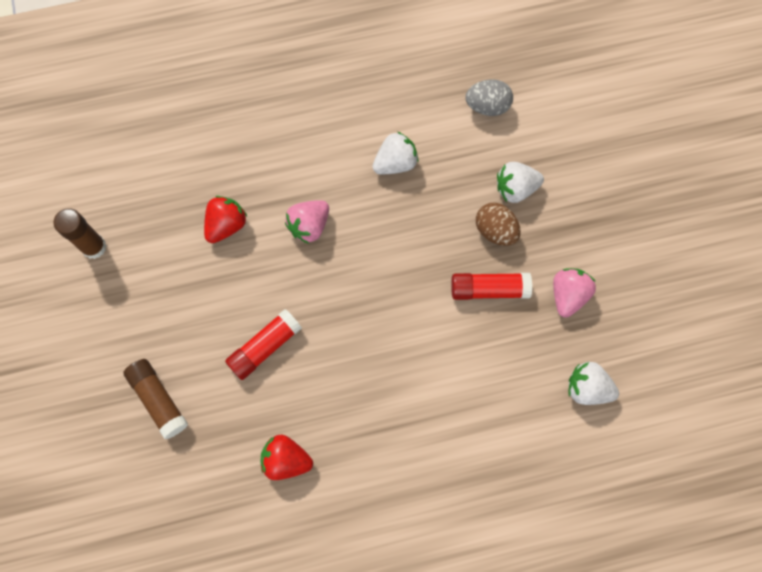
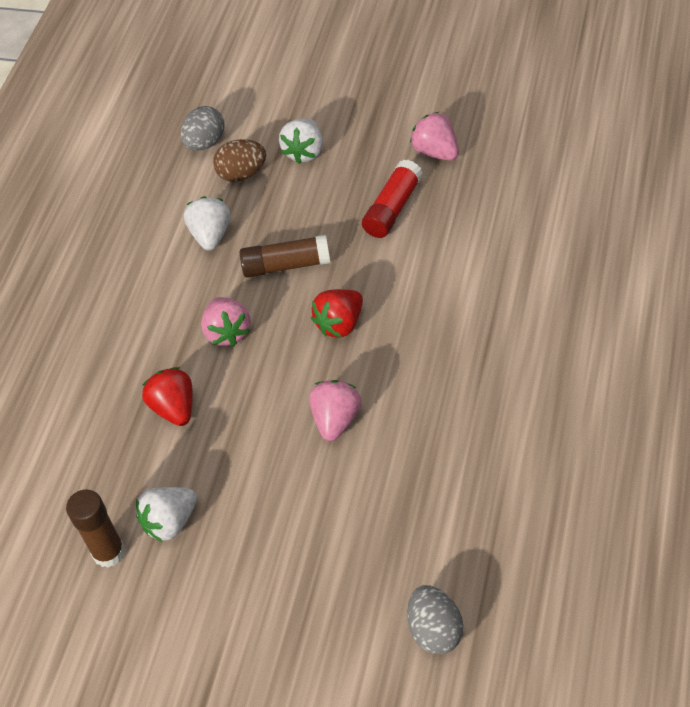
camera: 55 degrees left, 20 degrees down
(119, 503) = (435, 630): none -> grey egg
(158, 400) = (335, 546): brown glue stick -> brown glue stick (286, 265)
(265, 347) = (336, 420): red glue stick -> pink strawberry
(286, 460) = (472, 444): red strawberry -> red strawberry (340, 324)
(495, 231) = (336, 182): brown egg -> brown egg (242, 174)
(587, 388) = (535, 170): white strawberry -> white strawberry (170, 522)

